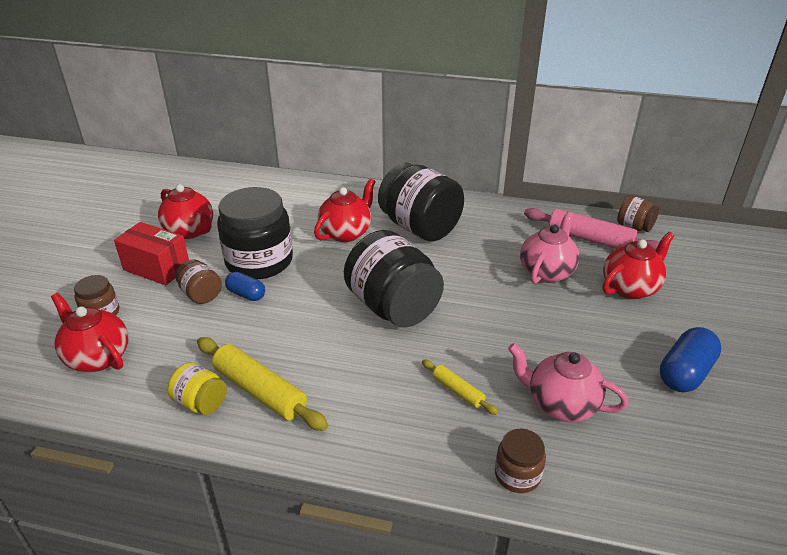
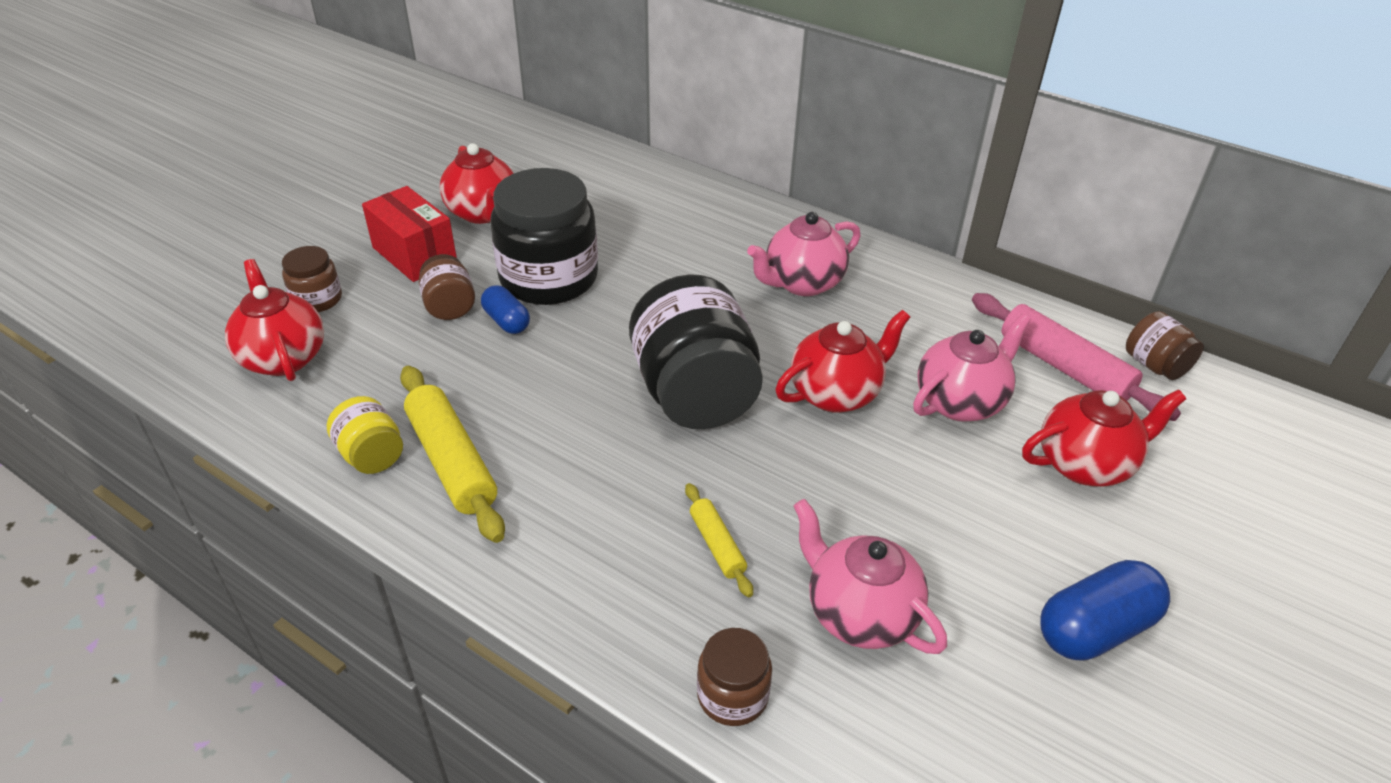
camera: 20 degrees right, 5 degrees up
(346, 233) = (690, 265): red teapot -> red teapot (836, 393)
(420, 228) = (802, 283): black jar -> pink teapot

